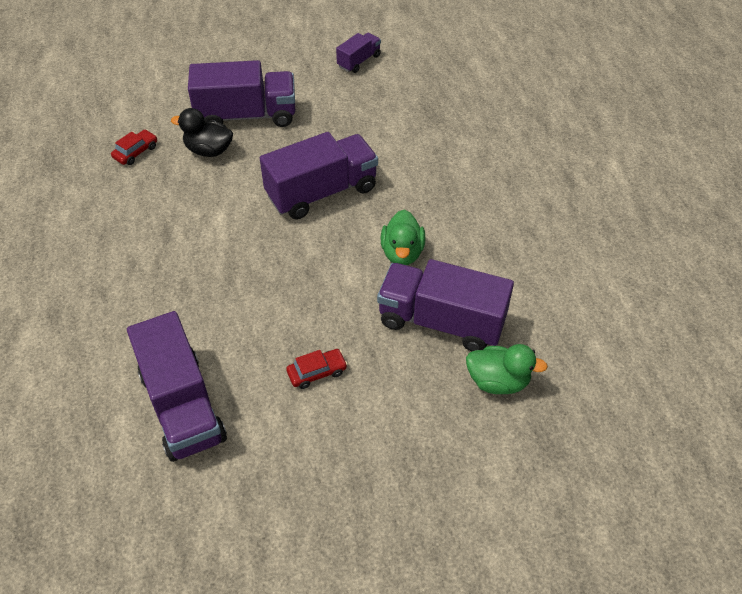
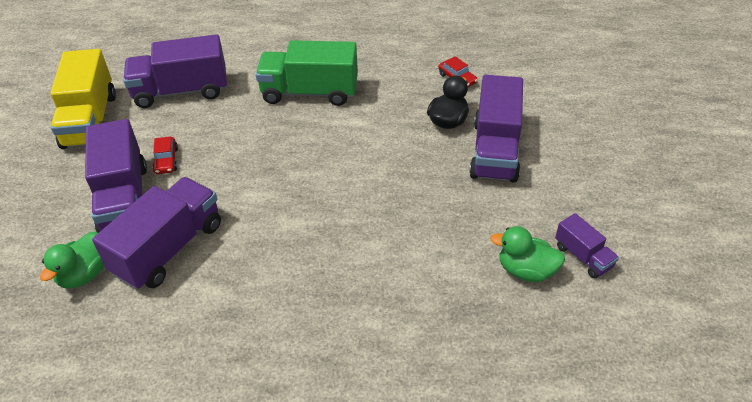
camera: 105 degrees right, 5 degrees down
(172, 270) = (310, 92): none -> green truck
(259, 494) = (90, 120): none -> yellow truck
(321, 192) = (366, 191): purple truck -> purple truck (124, 199)
(402, 253) = (262, 237): green duck -> green duck (526, 270)

